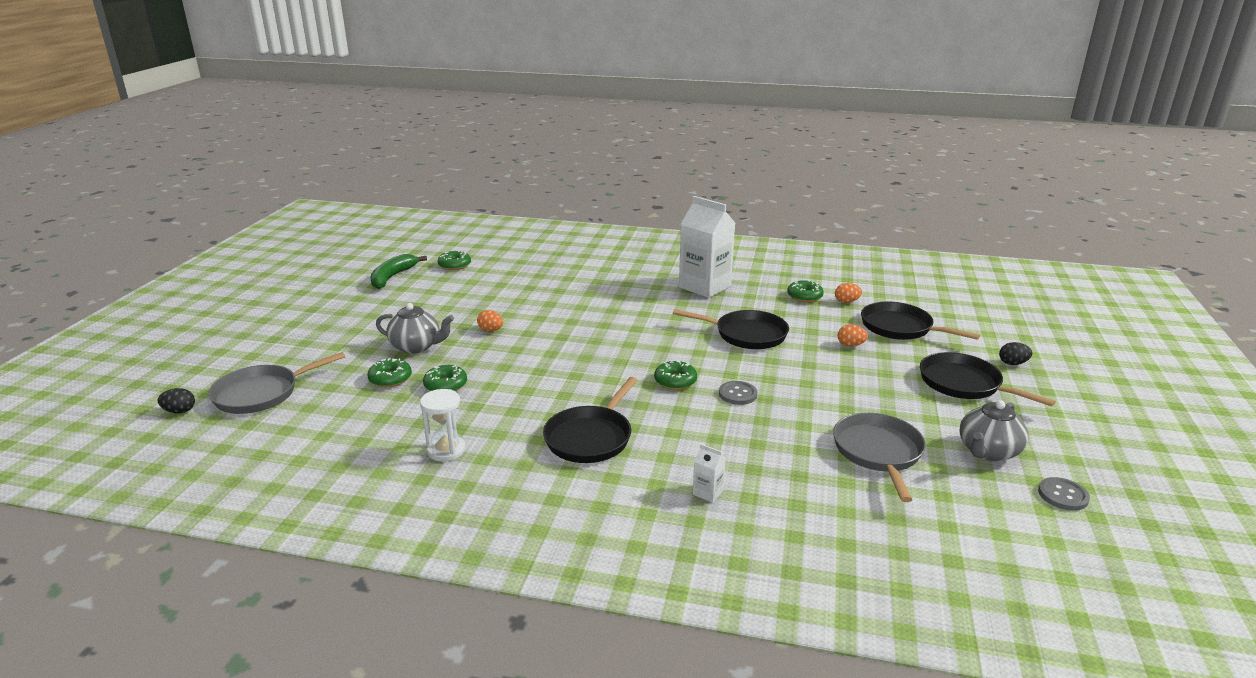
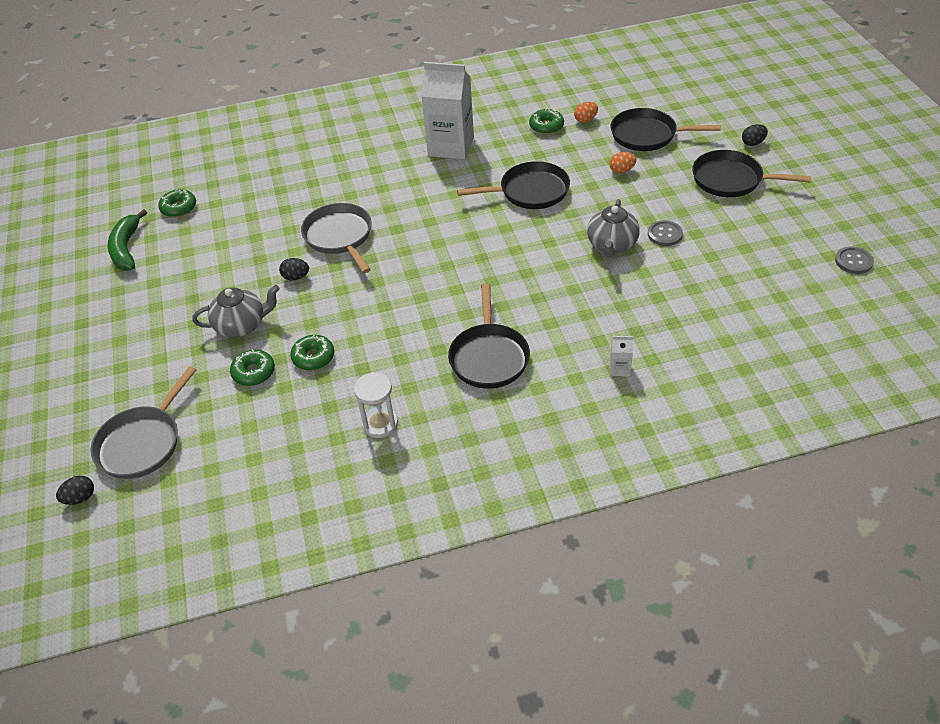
camera: 25 degrees left, 20 degrees up
(491, 330) = (296, 277): orange egg -> black egg
(675, 381) = (510, 268): green donut -> none
(738, 394) = (571, 261): grey button -> grey button (665, 234)
(878, 452) = (713, 276): grey pan -> grey pan (340, 237)
(988, 451) = (785, 242): grey teapot -> grey teapot (612, 245)

